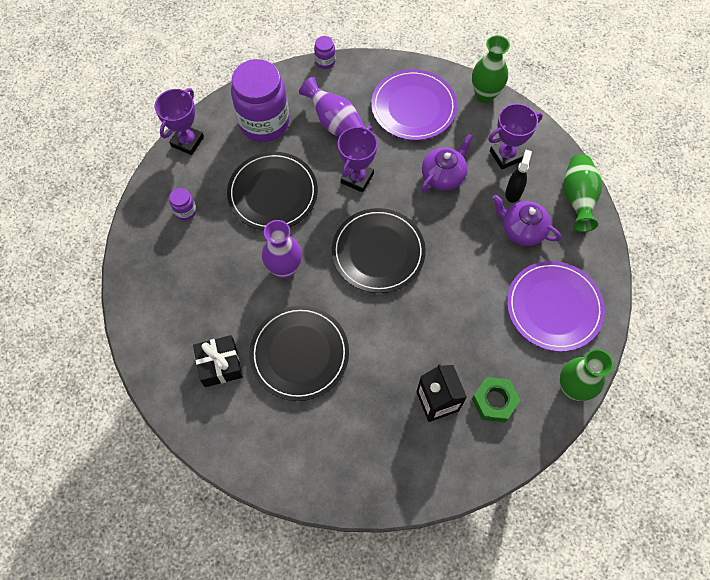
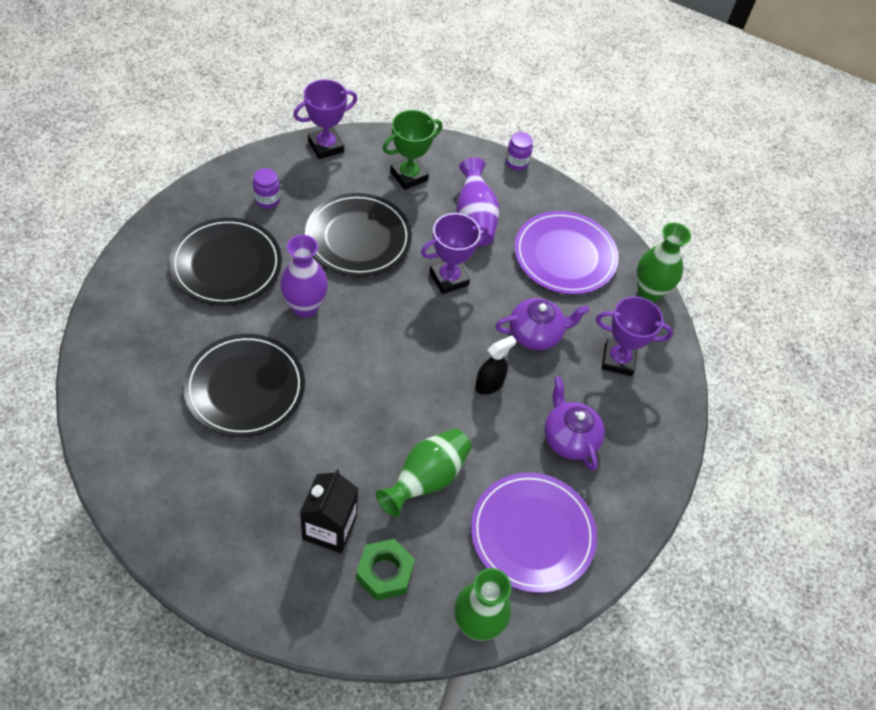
camera: 30 degrees right, 10 degrees down
(220, 365) = (168, 344): black gift -> none
(264, 123) = (409, 176): purple jar -> green trophy
(378, 252) = (405, 355): black plate -> black plate (226, 264)
(513, 192) = (593, 398): black spray bottle -> black spray bottle (489, 384)
(577, 199) = (657, 452): green vase -> green vase (426, 479)

